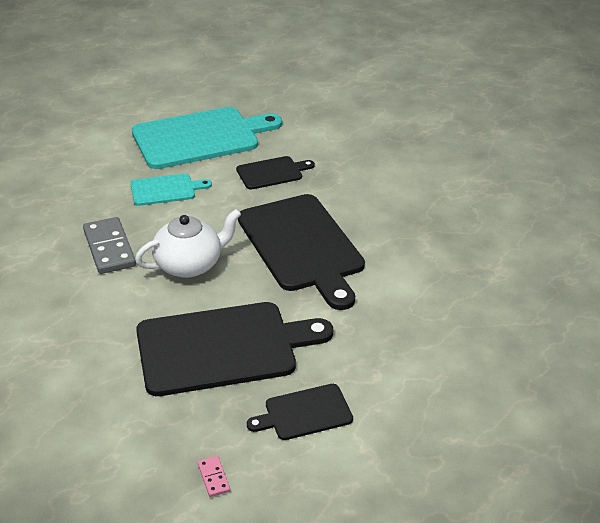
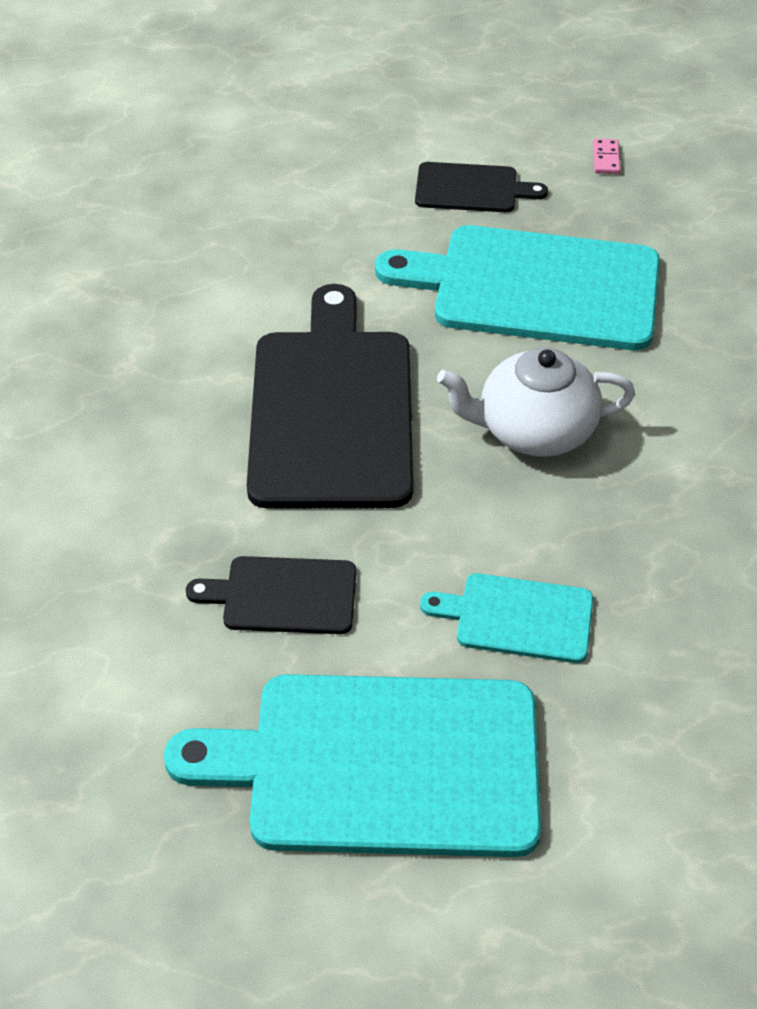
camera: 155 degrees left, 10 degrees up
(109, 248) = (663, 505): grey domino -> none
(223, 348) = (535, 287): black cutting board -> turquoise cutting board

